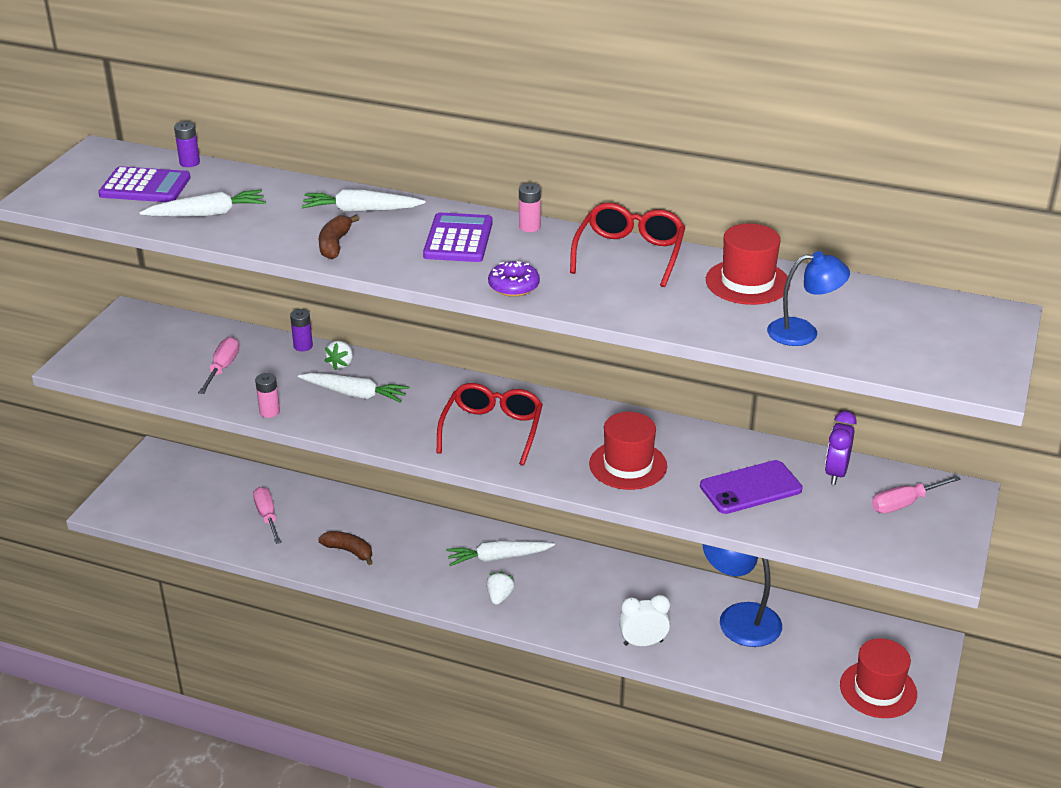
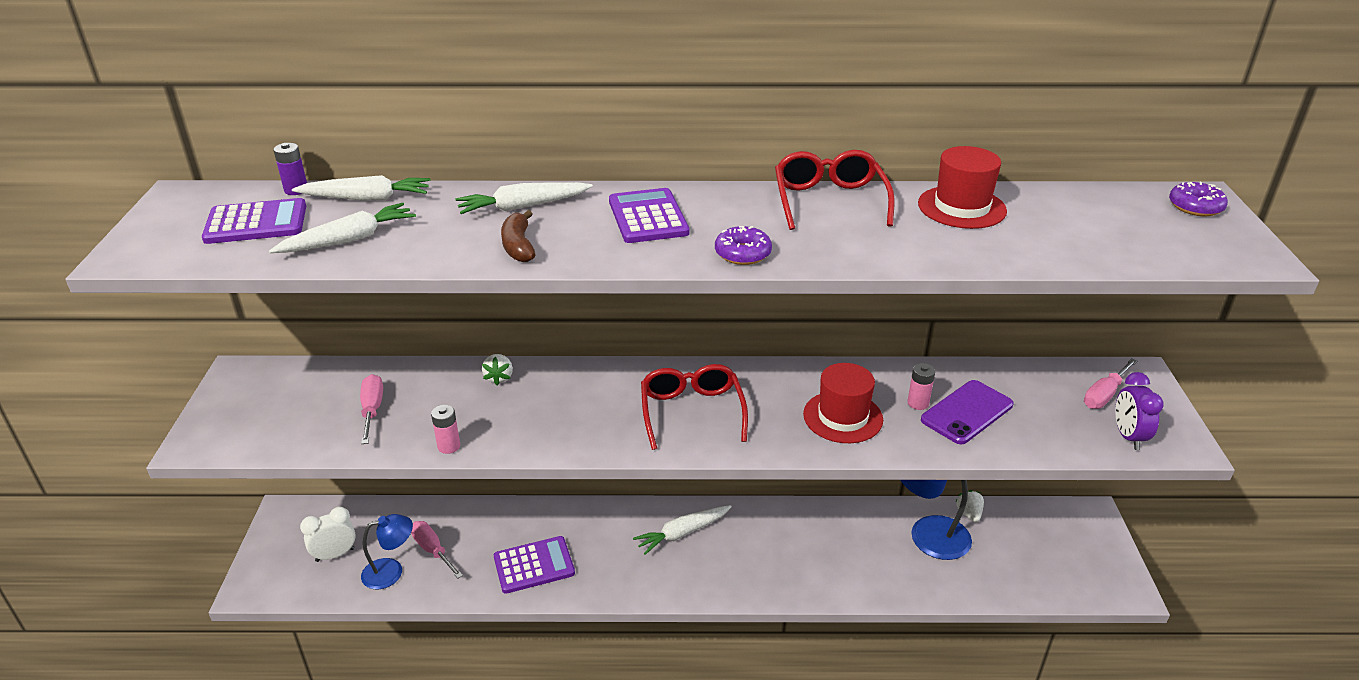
camera: 20 degrees left, 0 degrees up
(303, 346) = (448, 368): purple battery -> none
(349, 551) = (534, 565): brown banana -> purple calculator
(355, 394) = (530, 406): white carrot -> white carrot (366, 198)
(499, 597) = (705, 573): white strawberry -> white strawberry (969, 514)
(529, 227) = (710, 193): pink battery -> pink battery (918, 403)
(643, 643) = (860, 583): white clock -> white clock (335, 555)
(803, 332) = (1057, 244): blue lamp -> blue lamp (391, 571)
(836, 473) = (1027, 380): purple clock -> purple clock (1128, 436)
(878, 689) = (1081, 569): red hat -> none
(980, 324) = (1195, 207): none -> purple donut

